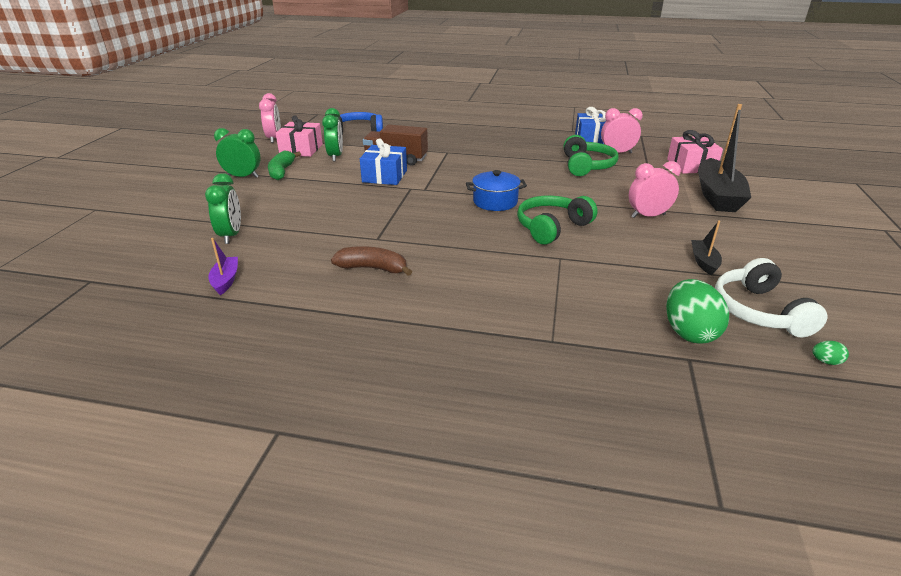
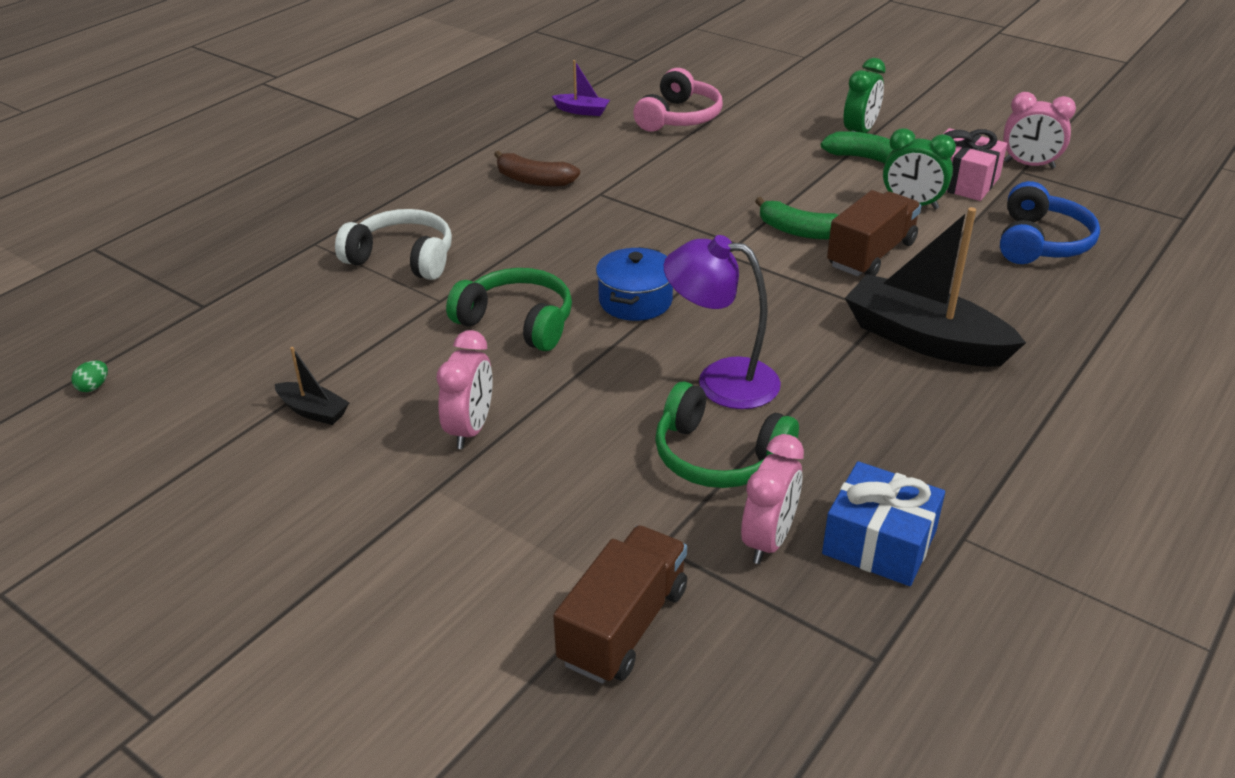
camera: 115 degrees right, 5 degrees up
(231, 235) = (679, 117): green clock -> pink headphones
(373, 268) = (534, 180): brown banana -> brown banana turned 75 degrees clockwise
(384, 176) = (799, 231): blue gift -> green banana
(537, 173) = (721, 380): none -> purple lamp
(551, 227) = (517, 322): green headphones -> green headphones turned 45 degrees counterclockwise
(689, 332) = (229, 325): green egg -> none
(691, 166) = (623, 625): pink gift -> brown truck
(717, 196) = (463, 564): black boat -> black boat (924, 339)
(758, 311) = (195, 393): white headphones -> white headphones (403, 258)

